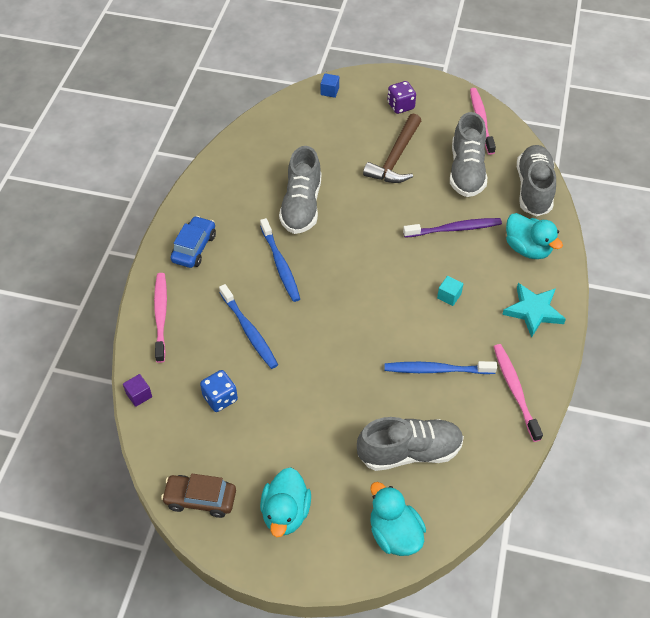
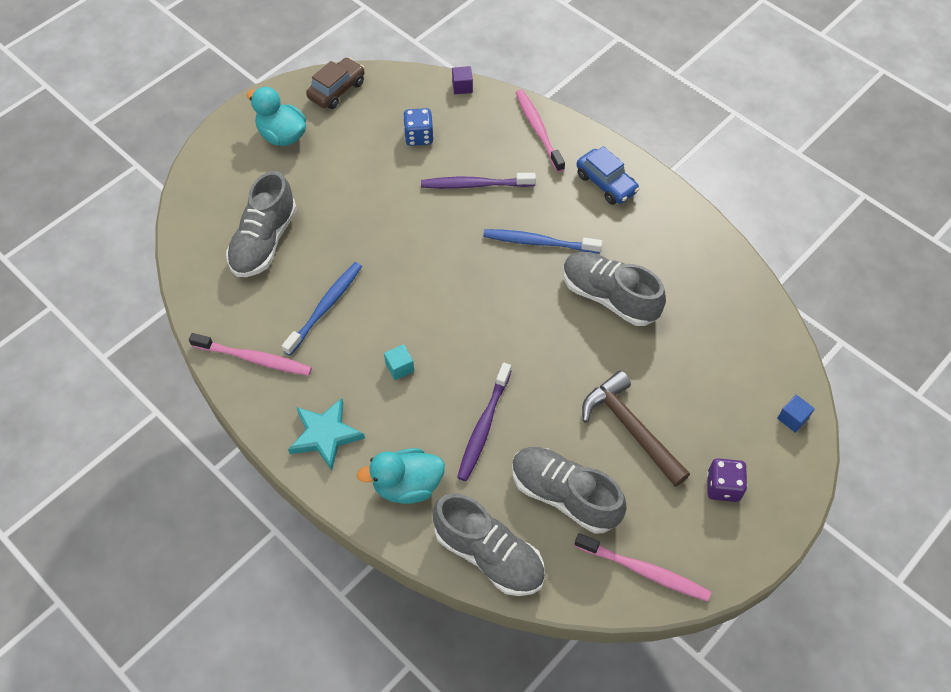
camera: 120 degrees right, 5 degrees up
(161, 315) = (538, 129): pink toothbrush -> pink toothbrush turned 135 degrees counterclockwise
(249, 331) = (474, 185): blue toothbrush -> purple toothbrush
(394, 534) = (206, 194): turquoise duck -> none

